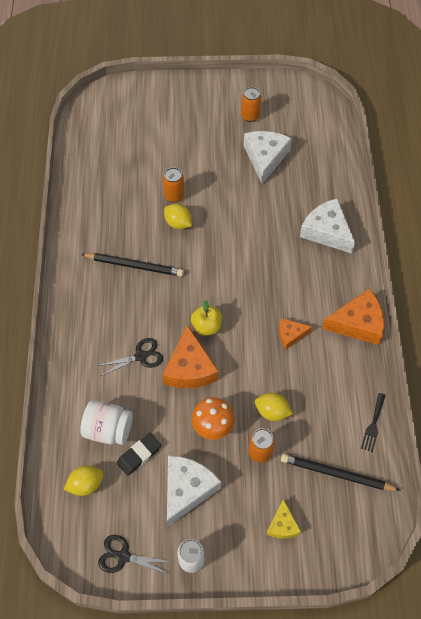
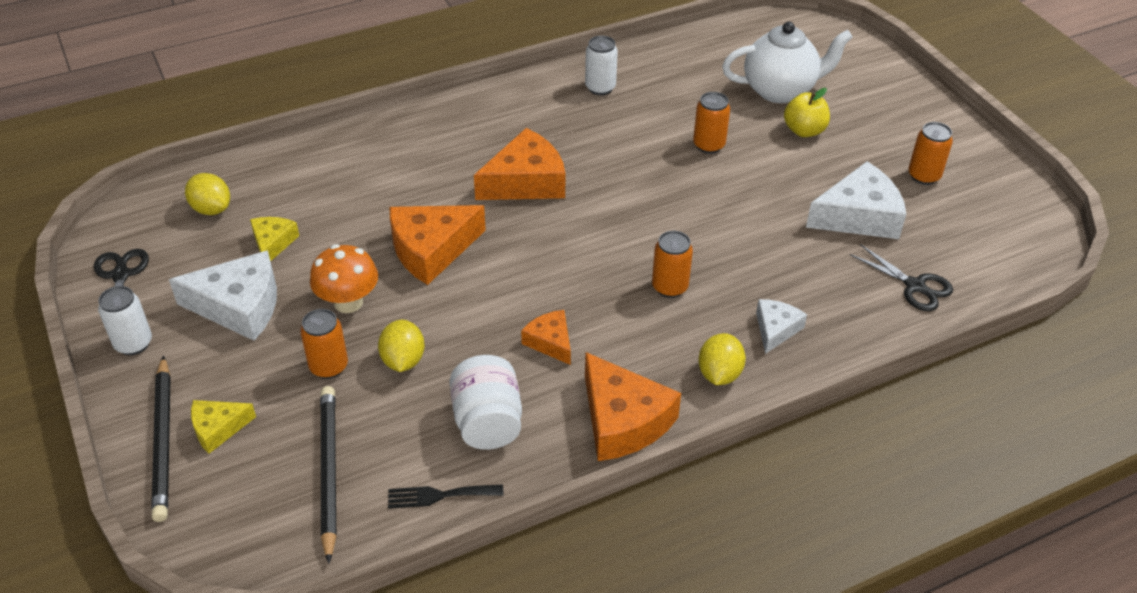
camera: 65 degrees right, 15 degrees down
(90, 225) = (600, 88): none -> white can
(108, 429) = (298, 203): white jar -> white jar (487, 422)
(134, 266) = (564, 145): black pencil -> black pencil (163, 440)
(139, 455) = (273, 243): black eraser -> yellow cheese
(141, 356) = (424, 197): black scissors -> black scissors (915, 286)
(146, 141) = (780, 90): none -> white teapot
(156, 298) = (526, 181): none -> orange cheese
(178, 223) = (664, 164): yellow lemon -> yellow lemon (719, 374)
(206, 326) = (509, 245): yellow apple -> yellow apple (804, 131)
(276, 263) = (669, 287): none -> orange can
(327, 231) = (776, 329): white cheese -> white cheese, size x0.55

